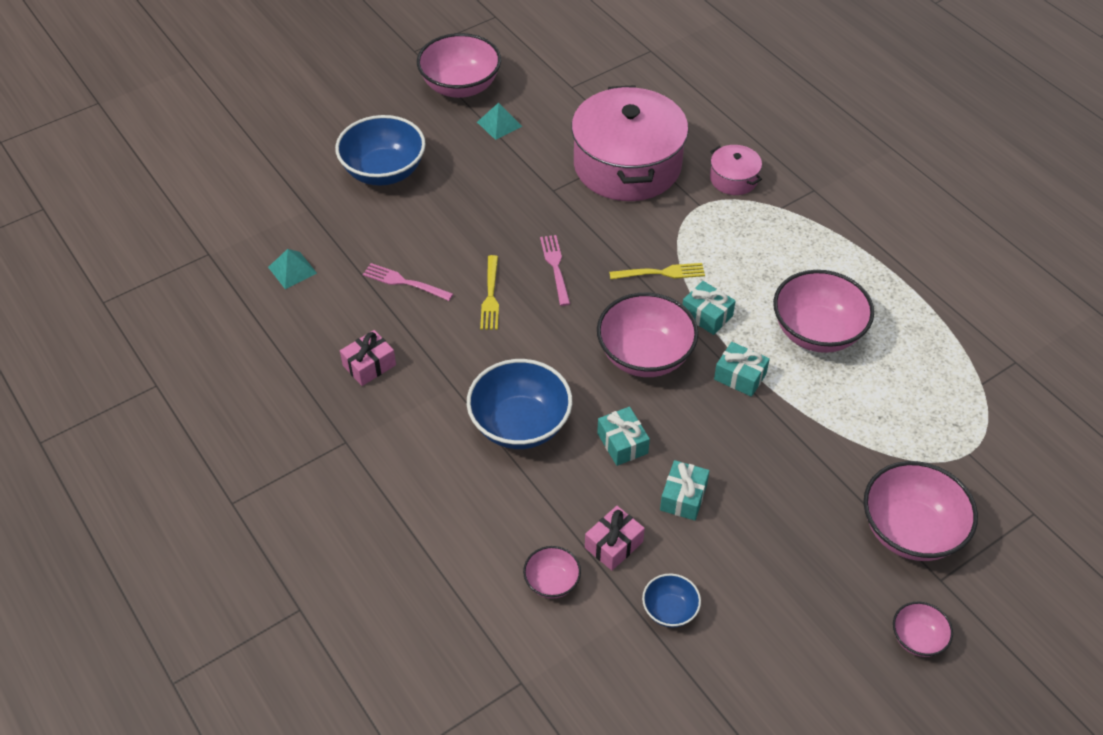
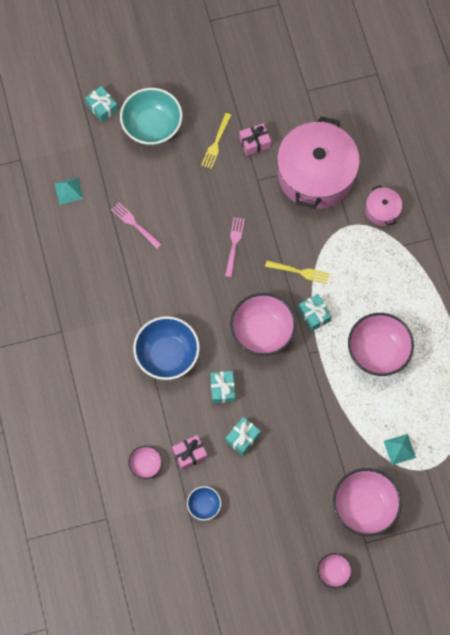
camera: 20 degrees right, 20 degrees up
(369, 365) = (93, 281): pink gift -> pink gift (255, 142)
(384, 171) = (152, 126): blue bowl -> turquoise bowl
(460, 86) = (230, 65): pink bowl -> none
(490, 296) = (185, 253): yellow fork -> yellow fork (216, 143)
(499, 124) = (243, 109): turquoise pyramid -> turquoise pyramid (399, 449)
(740, 376) = (314, 367): turquoise gift -> turquoise gift (102, 107)

